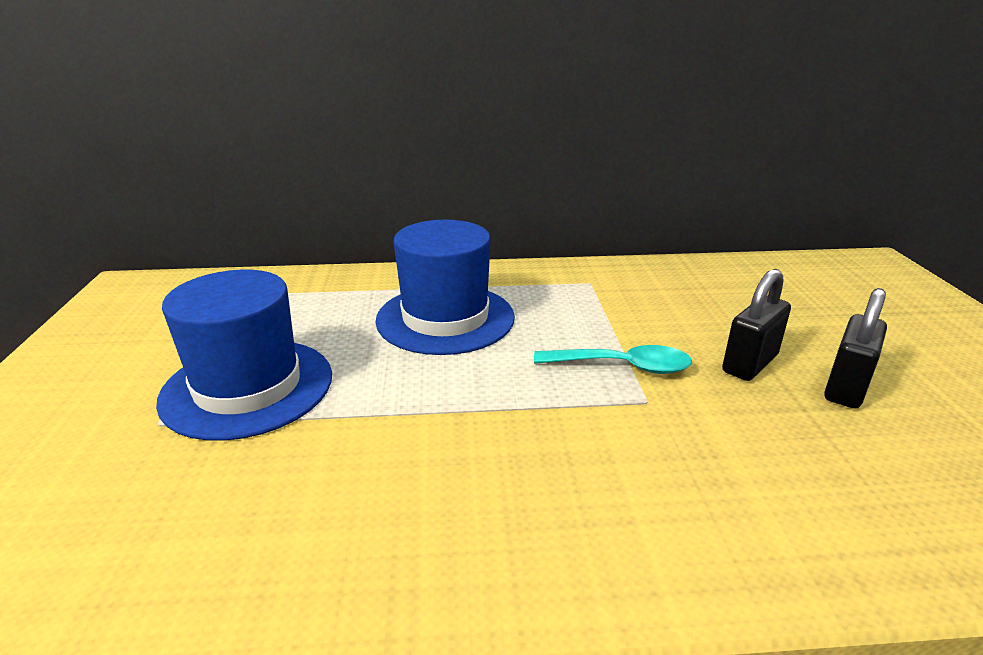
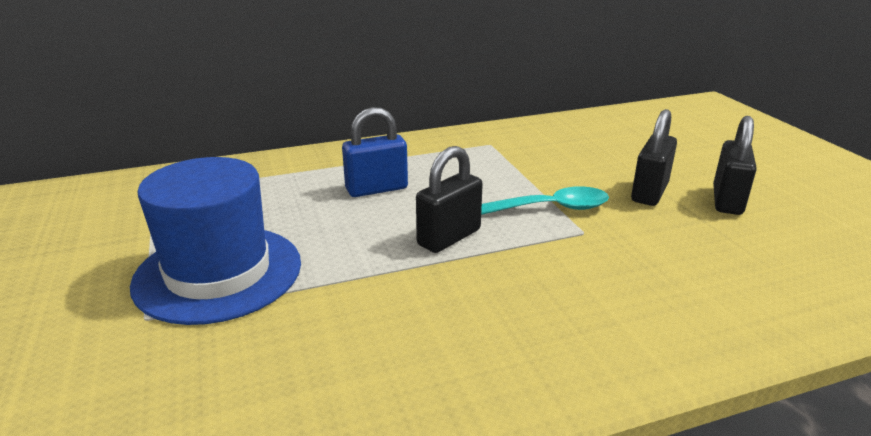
camera: 15 degrees left, 0 degrees up
(445, 318) = (376, 189): blue hat -> blue padlock
(492, 384) = (449, 237): none -> black padlock

